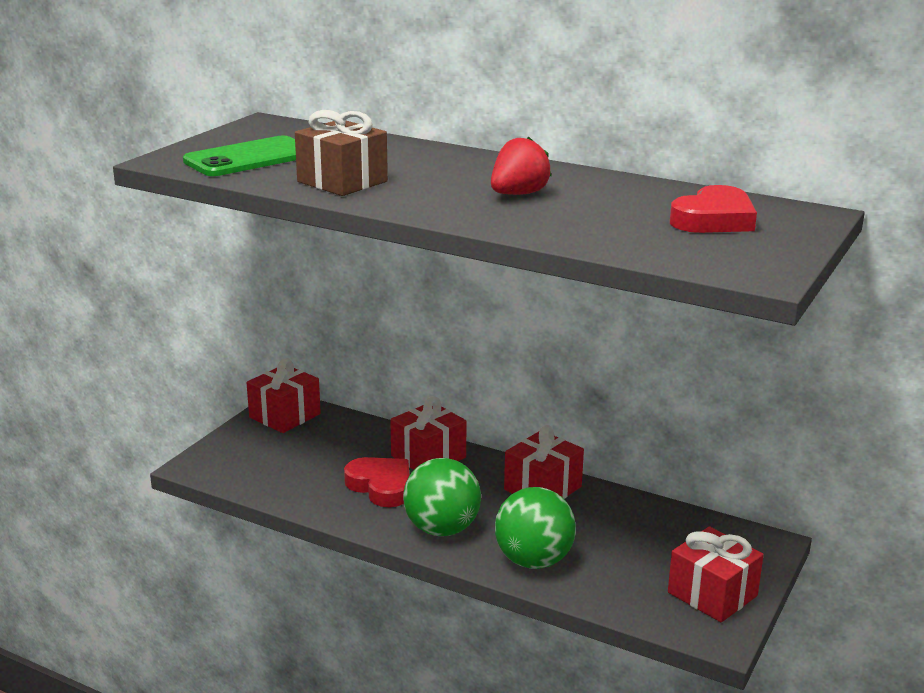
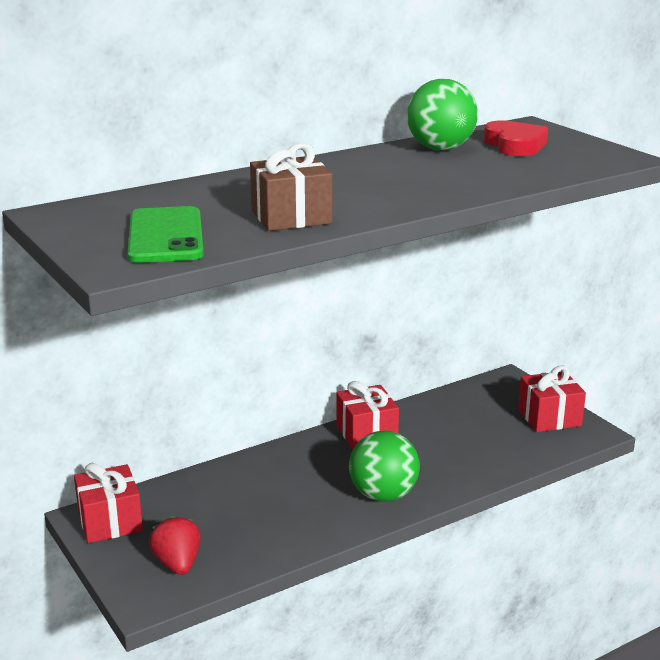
camera: 60 degrees left, 0 degrees up
(381, 486) = (291, 504): red heart -> none
(428, 457) = (268, 468): red gift -> none
(518, 194) = (400, 176): red strawberry -> red strawberry (177, 564)
(533, 561) = (459, 469): green ball -> green ball (440, 149)

